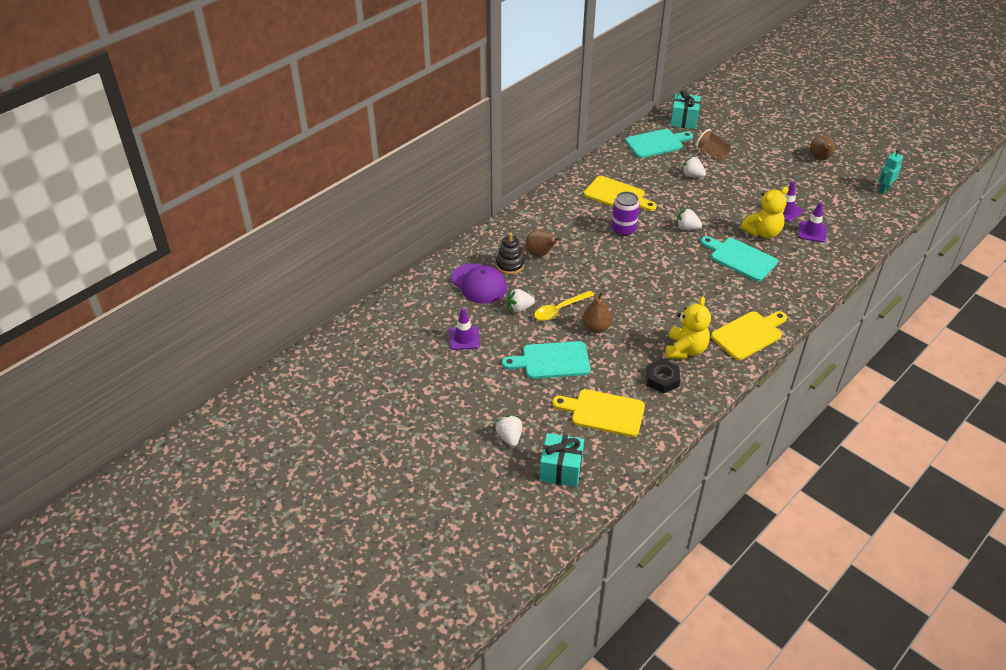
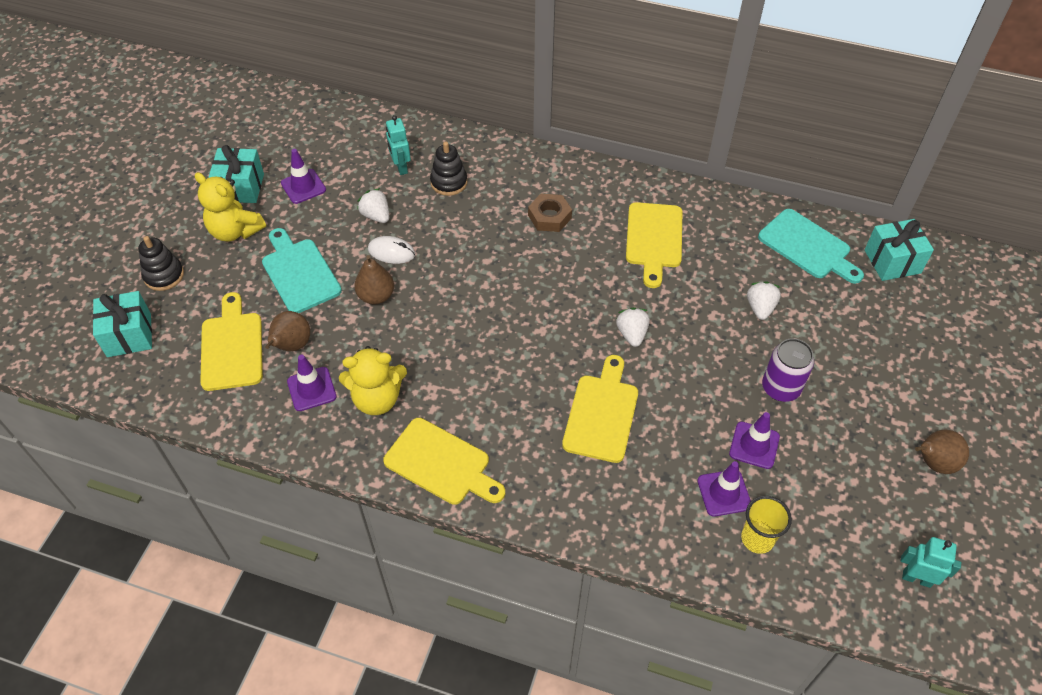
camera: 65 degrees right, 10 degrees up
(441, 373) = (241, 187): none -> turquoise gift
(478, 284) = (401, 167): purple cap -> turquoise robot
(509, 437) = (164, 275): white strawberry -> black stacking toy
(540, 254) = (485, 202): brown pear -> brown pear (291, 346)
(559, 310) = (391, 252): yellow spoon -> white mouse
(571, 230) = (549, 217): none -> brown nut
(623, 229) = (584, 267): purple can -> purple can (780, 388)
(662, 379) = (311, 389): black nut -> purple traffic cone
(712, 154) = (833, 317): brown cup -> none
(740, 258) = (602, 413): turquoise cutting board -> yellow cutting board
(762, 232) = (680, 427): yellow teddy bear -> yellow teddy bear (235, 231)
(844, 231) = (757, 539): none -> yellow cup

